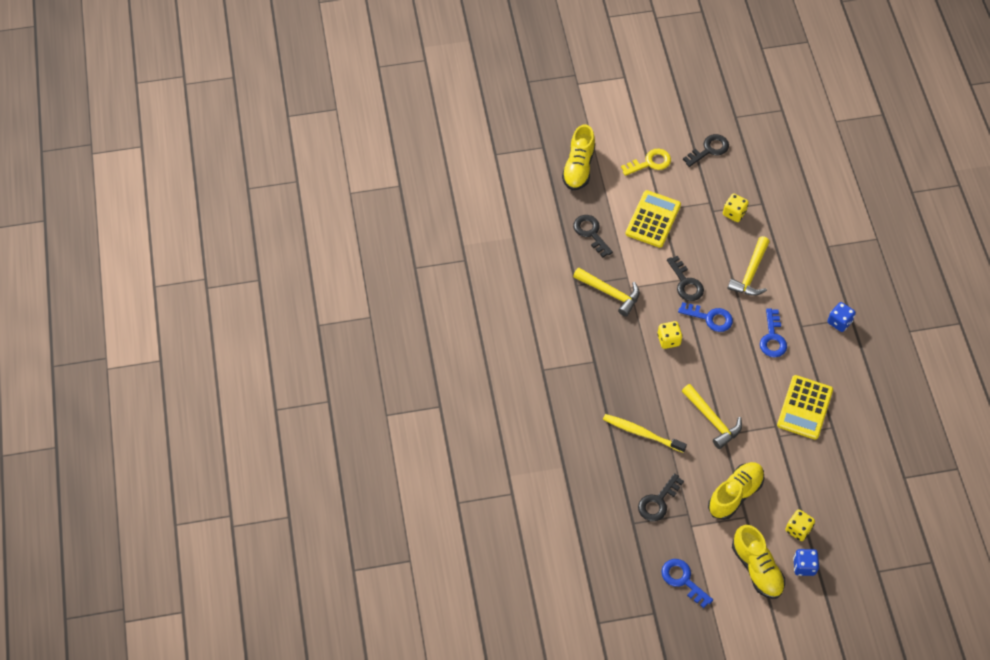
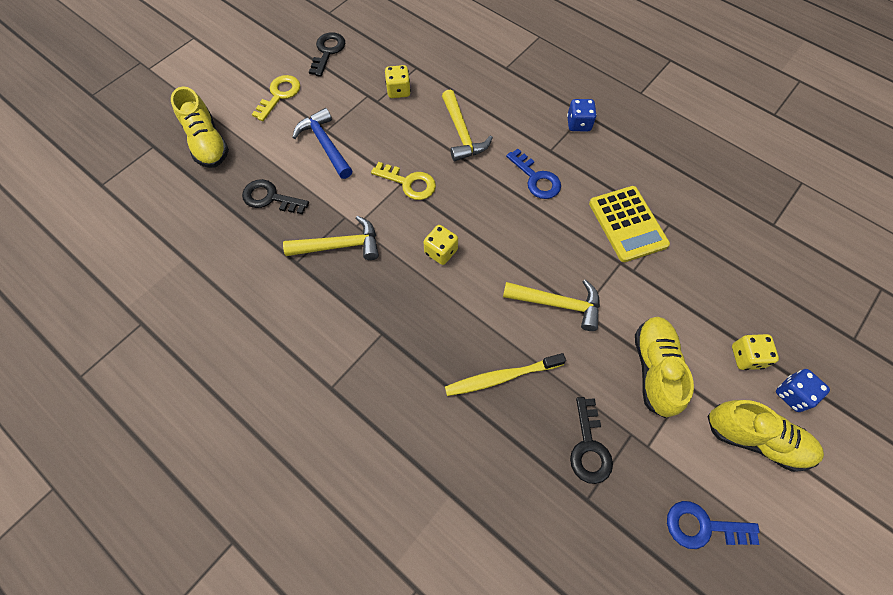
camera: 40 degrees left, 5 degrees up
(653, 219) = (325, 144): yellow calculator -> blue hammer
(686, 283) = (409, 183): black key -> yellow key
(710, 318) = (462, 200): blue key -> none

